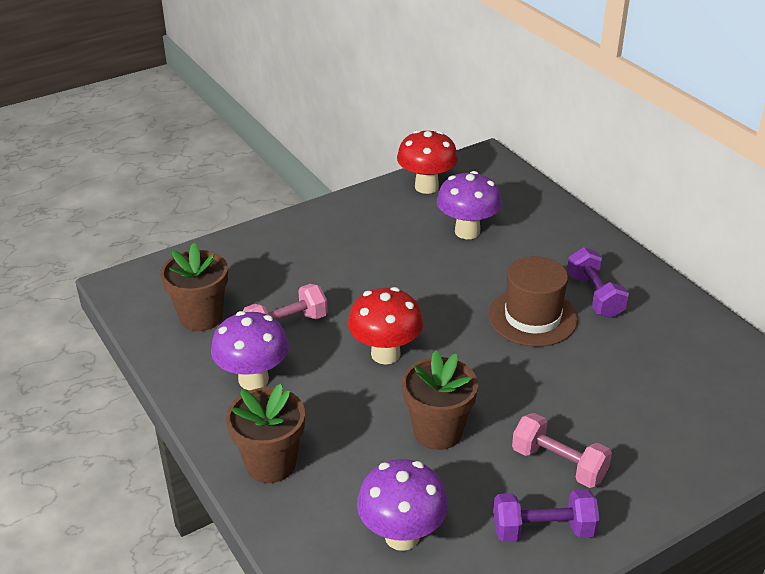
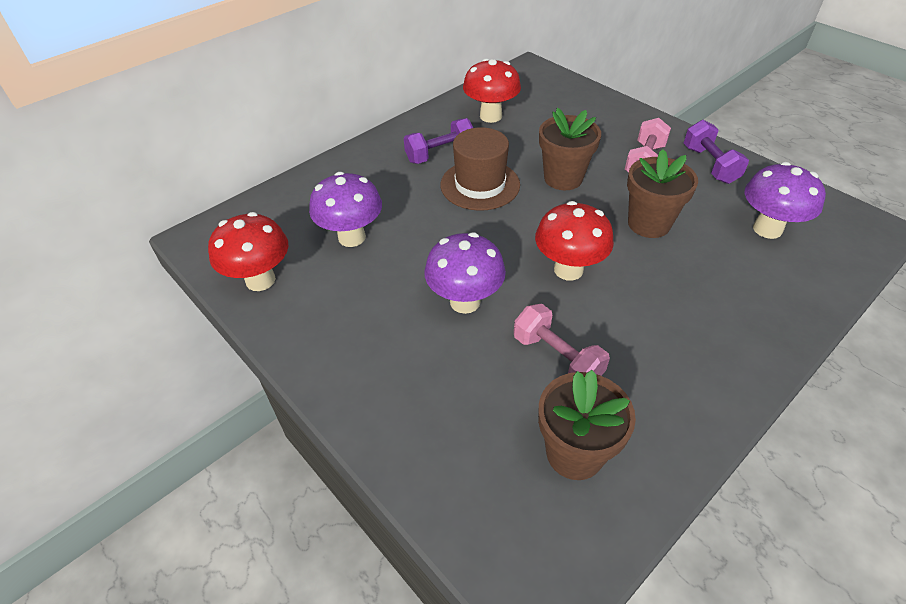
camera: 100 degrees left, 10 degrees up
(253, 379) = (655, 367): purple mushroom -> purple mushroom (465, 301)
(271, 464) = (754, 324): brown flower pot -> brown flower pot (563, 178)
(676, 346) = (490, 116): none -> red mushroom

